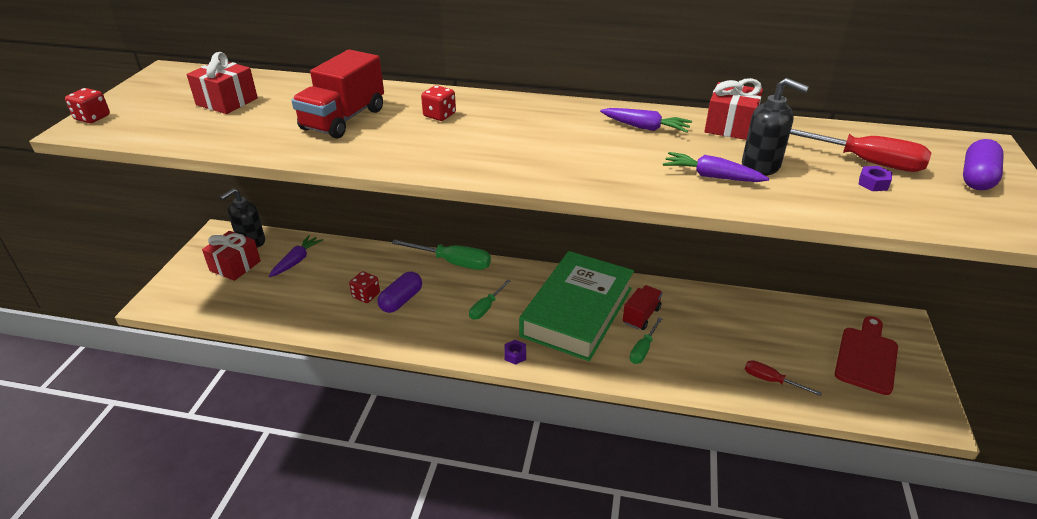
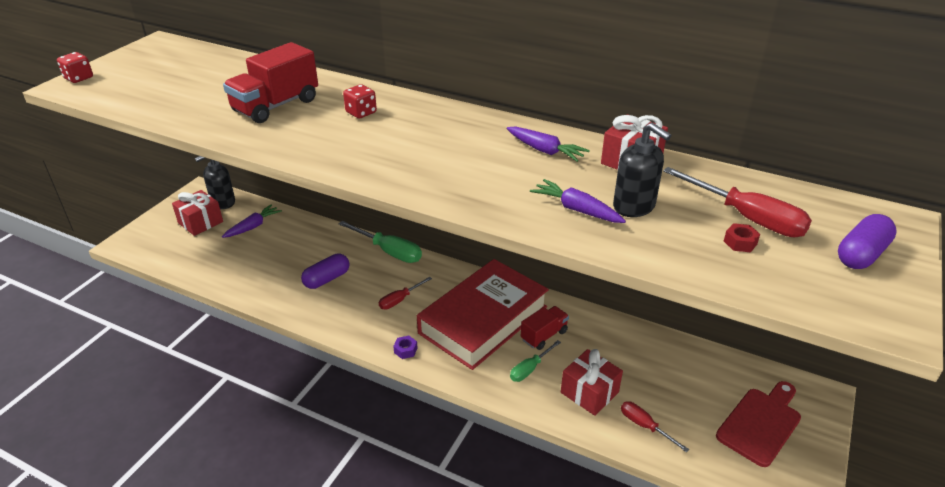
camera: 15 degrees right, 0 degrees up
(227, 101) = (190, 76): red gift -> red gift (589, 392)
(366, 295) = (298, 269): red dice -> none
(486, 307) = (400, 300): green screwdriver -> red screwdriver
(577, 312) = (483, 320): green book -> red book
(873, 183) = (740, 242): purple nut -> red nut

